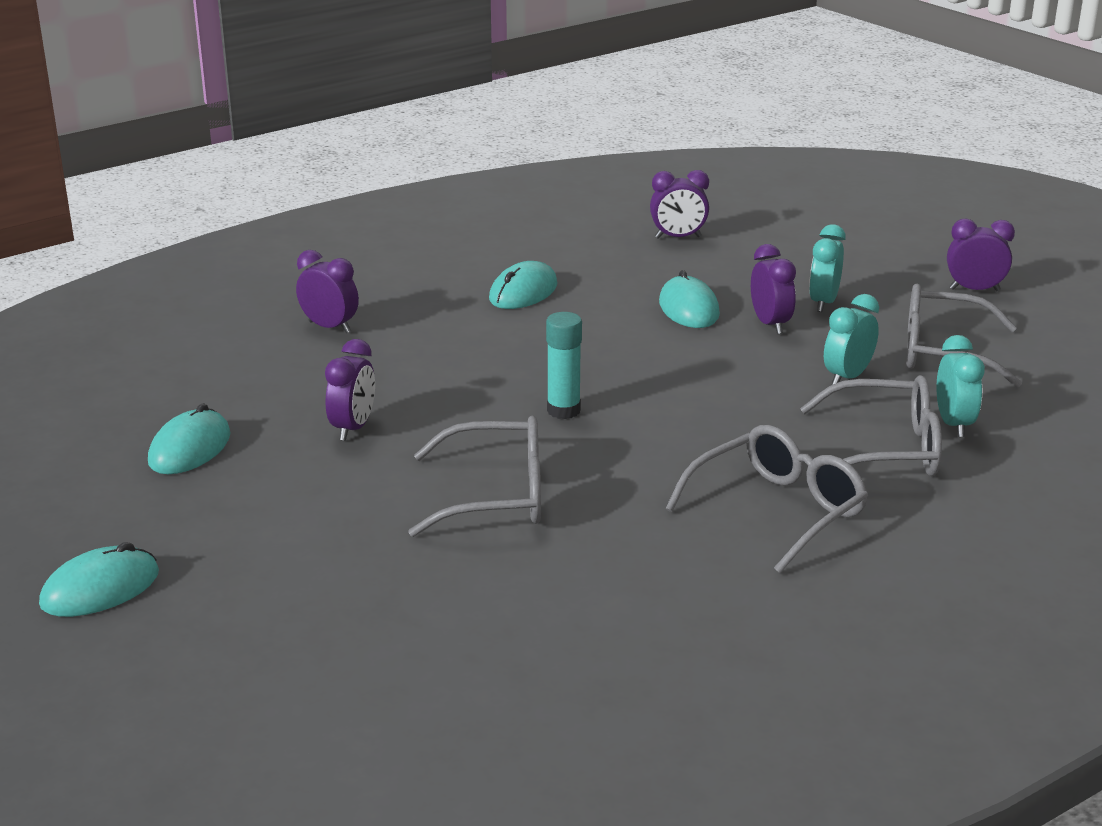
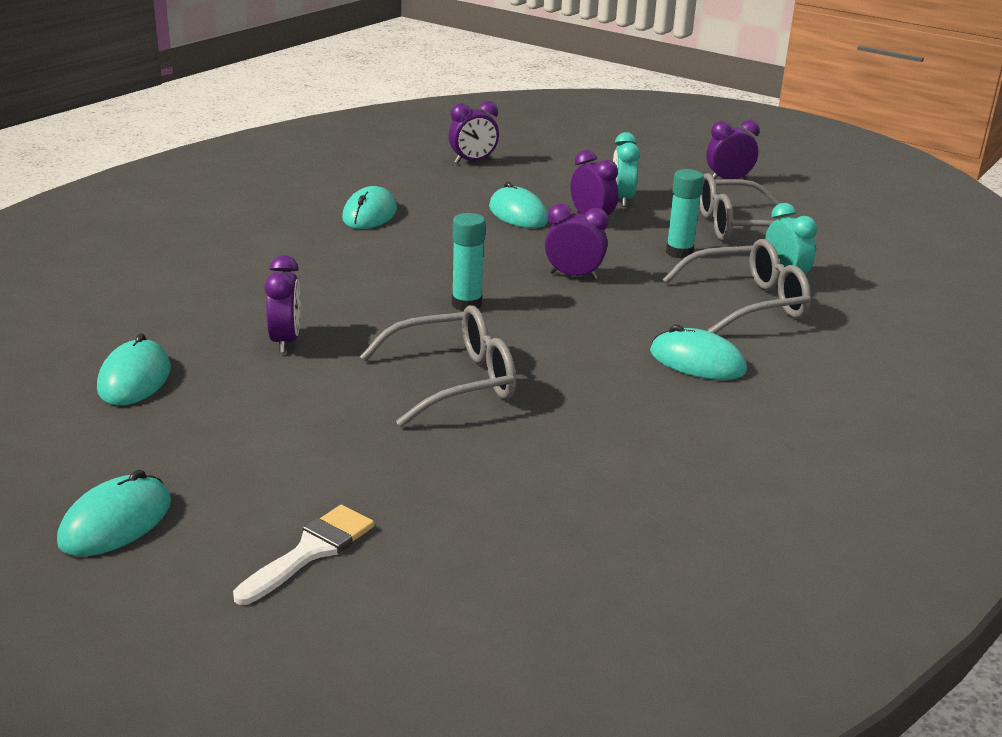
camera: 20 degrees left, 0 degrees up
(255, 648) = (311, 551): none -> white brush
(329, 327) = (210, 259): purple clock -> purple clock (573, 276)
(777, 511) = (697, 361): grey glasses -> turquoise mouse
(847, 377) = (679, 252): turquoise clock -> turquoise glue stick

